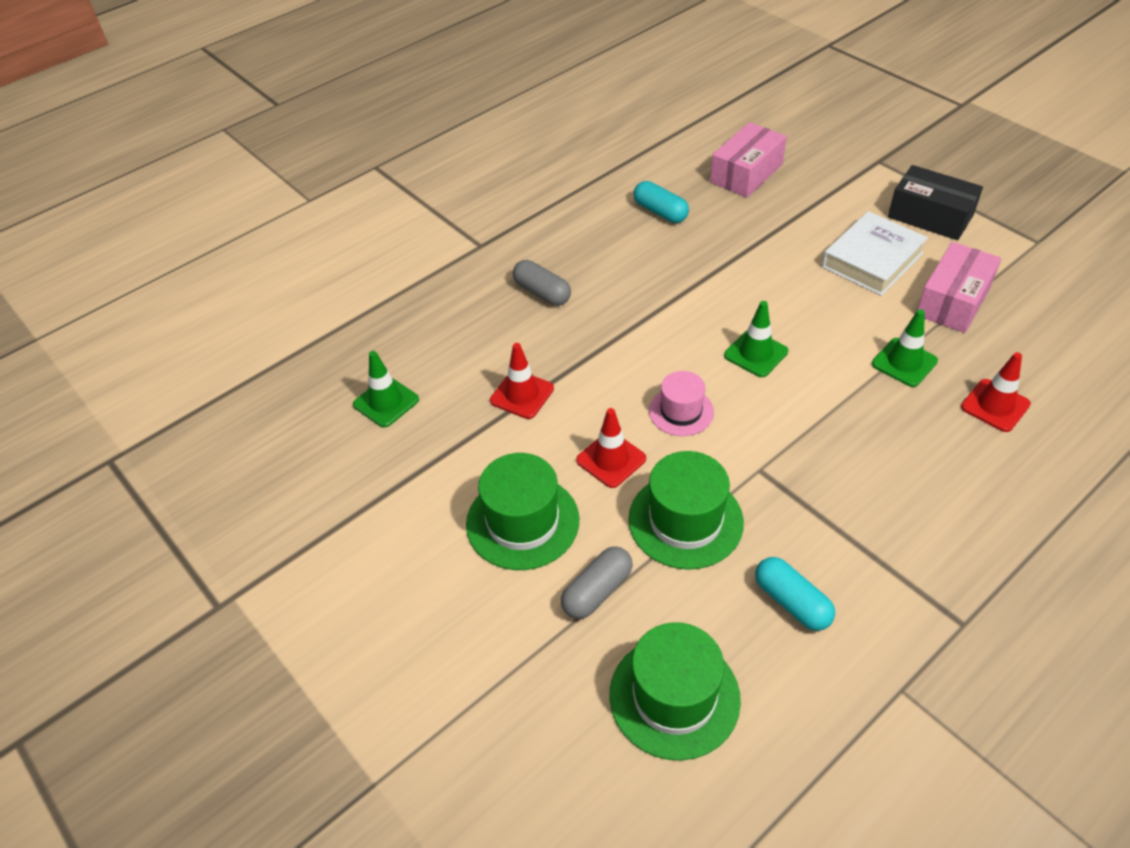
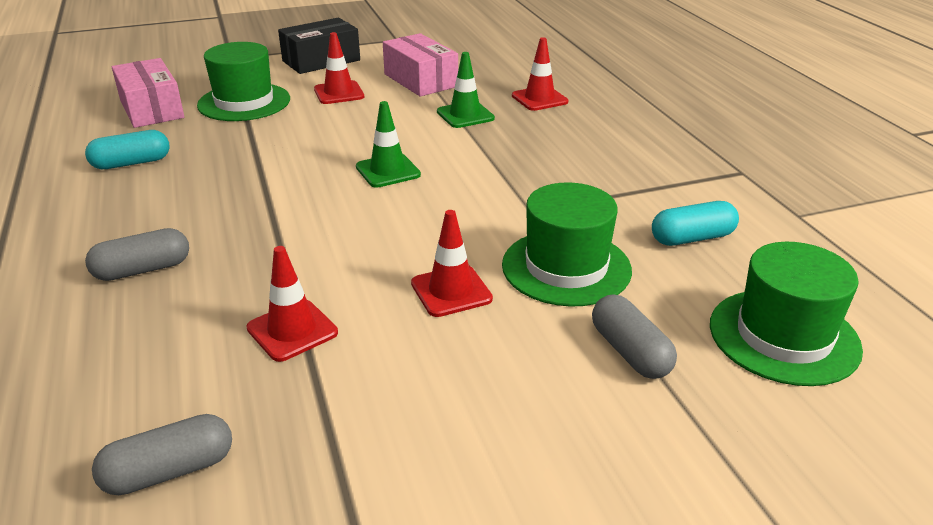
camera: 70 degrees left, 15 degrees down
(386, 402) = (169, 471): green traffic cone -> grey capsule
(522, 522) = (496, 384): green hat -> green hat (244, 102)
(681, 411) = (422, 230): pink hat -> none
(872, 260) = (339, 93): white book -> red traffic cone

